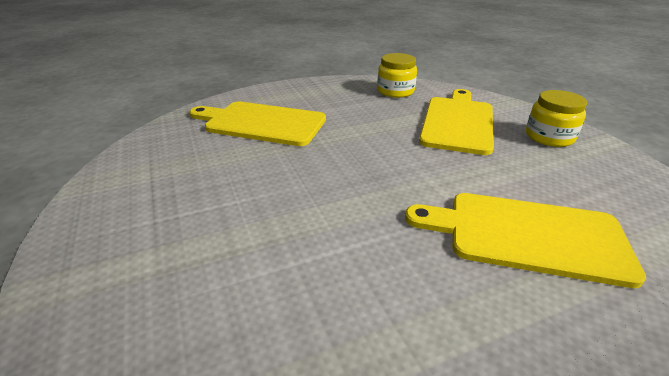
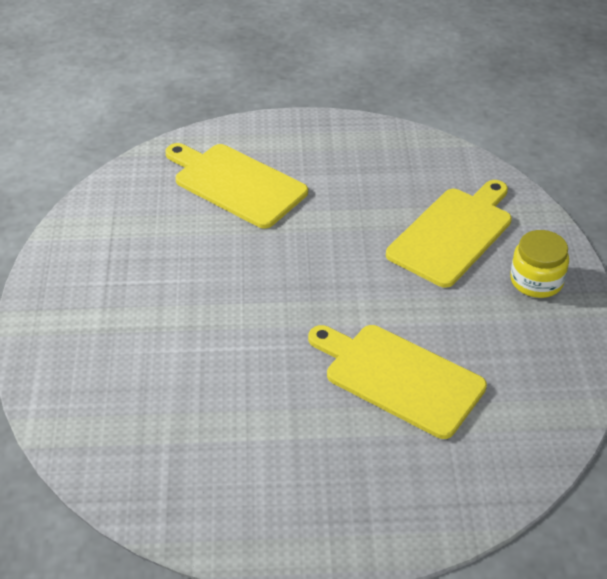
camera: 20 degrees right, 10 degrees up
(395, 91) = (420, 163): yellow jar -> none

